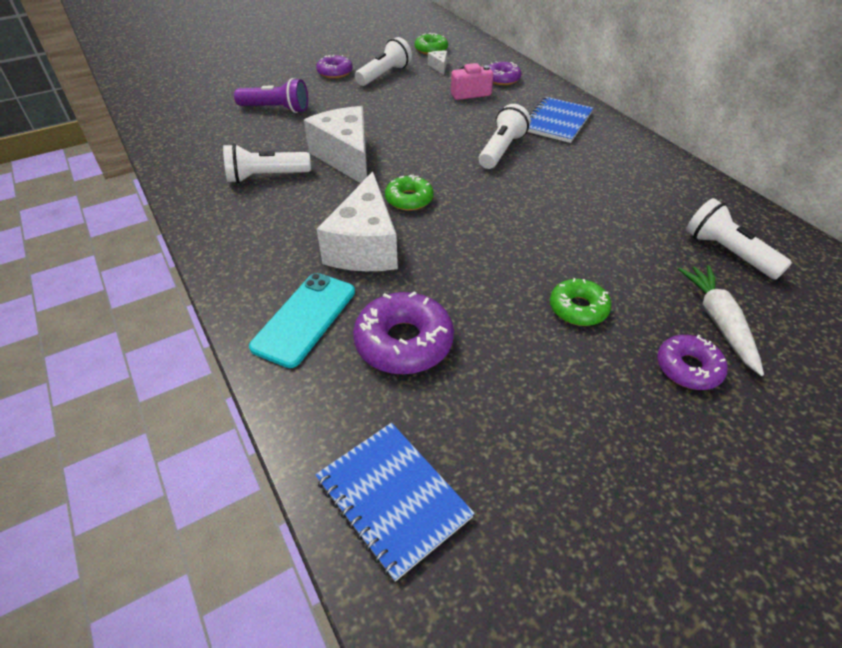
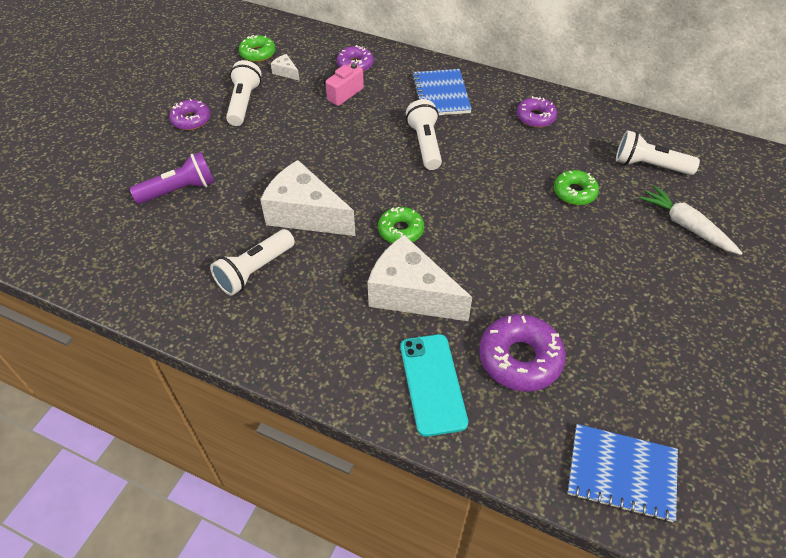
camera: 35 degrees left, 5 degrees up
(364, 246) = (411, 294): white cheese -> white cheese turned 150 degrees clockwise
(578, 308) = (602, 263): green donut -> green donut (574, 192)
(688, 368) = (697, 271): purple donut -> purple donut (535, 117)

